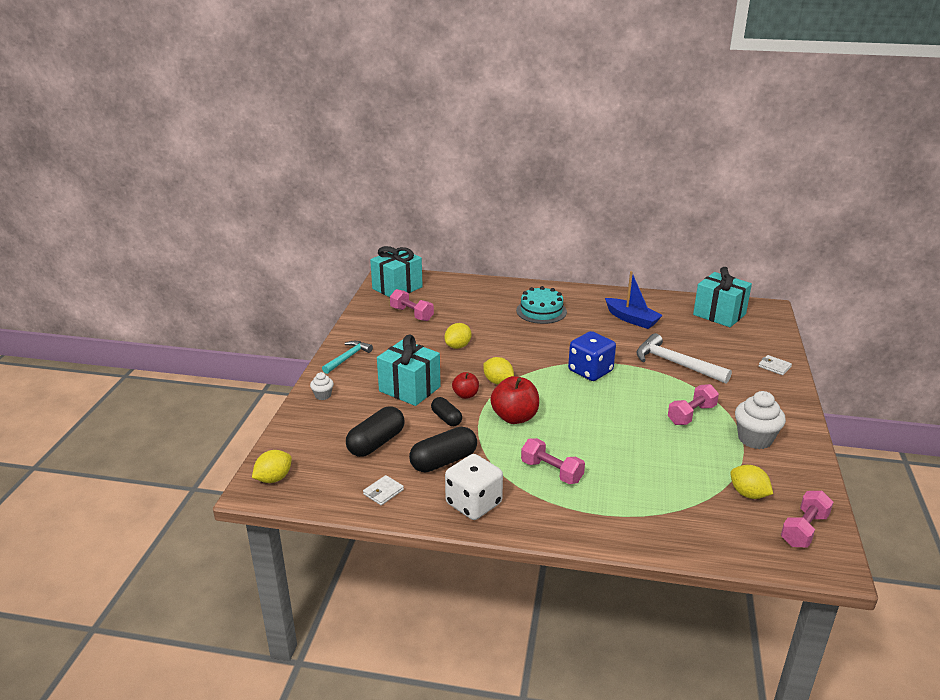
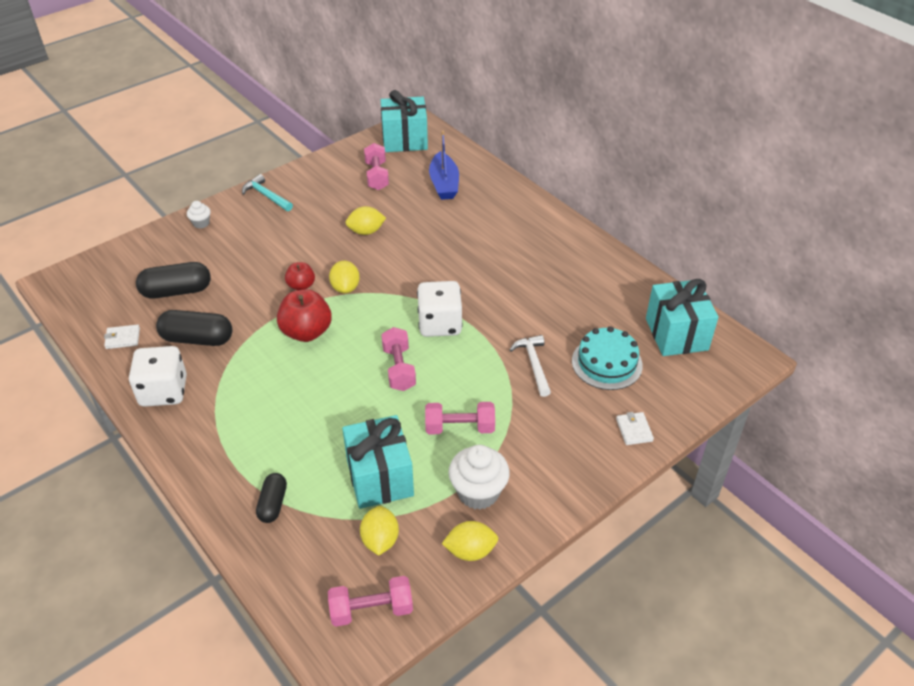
camera: 40 degrees right, 15 degrees up
(274, 478) = (75, 280): yellow lemon -> yellow lemon (470, 551)
(347, 358) = (266, 196): turquoise hammer -> turquoise hammer turned 120 degrees counterclockwise
(409, 389) = (268, 254): turquoise gift -> turquoise gift (380, 477)
(446, 418) = (255, 300): black capsule -> black capsule (273, 504)
(541, 311) = (495, 232): turquoise cake -> turquoise cake (606, 363)
(551, 471) = (258, 403): pink dumbbell -> pink dumbbell (399, 368)
(590, 371) = (440, 324): blue dice -> white dice
(631, 319) = (570, 289): blue boat -> blue boat (444, 184)
(675, 364) = (534, 364): white hammer -> white hammer, size x0.63

